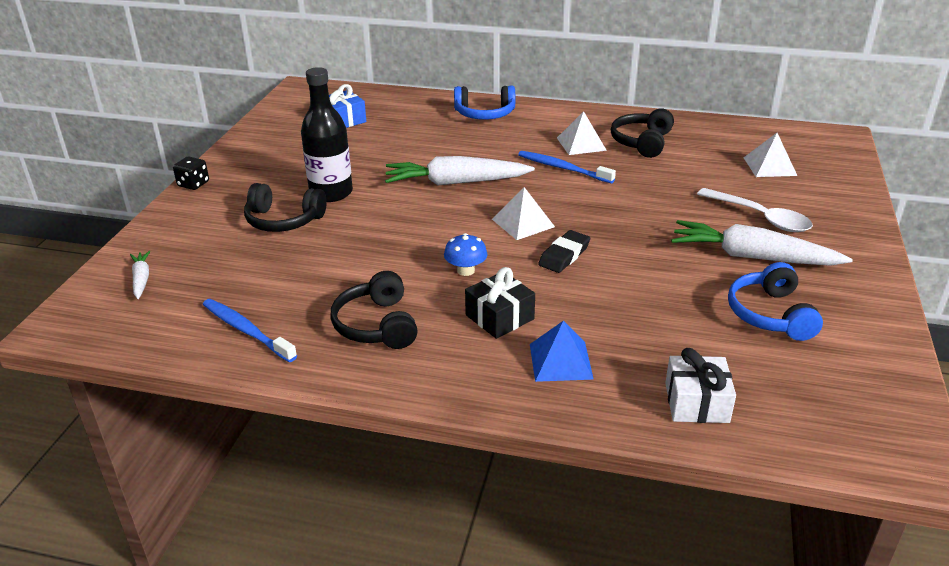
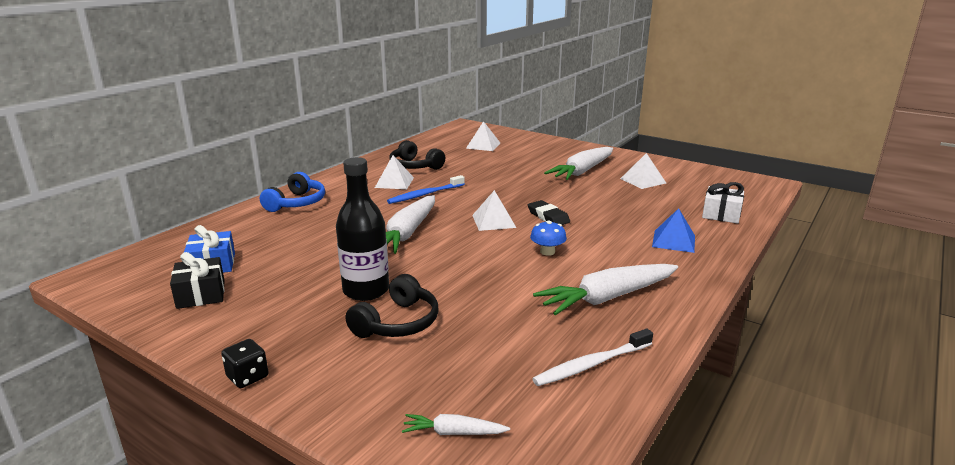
camera: 70 degrees left, 10 degrees down
(246, 330) = (591, 364): blue toothbrush -> white toothbrush
(377, 325) = (608, 298): black headphones -> white carrot
(499, 317) = (616, 250): black gift -> black gift (201, 294)
(760, 217) = (540, 160): white spoon -> none
(771, 314) = (643, 181): blue headphones -> white pyramid

